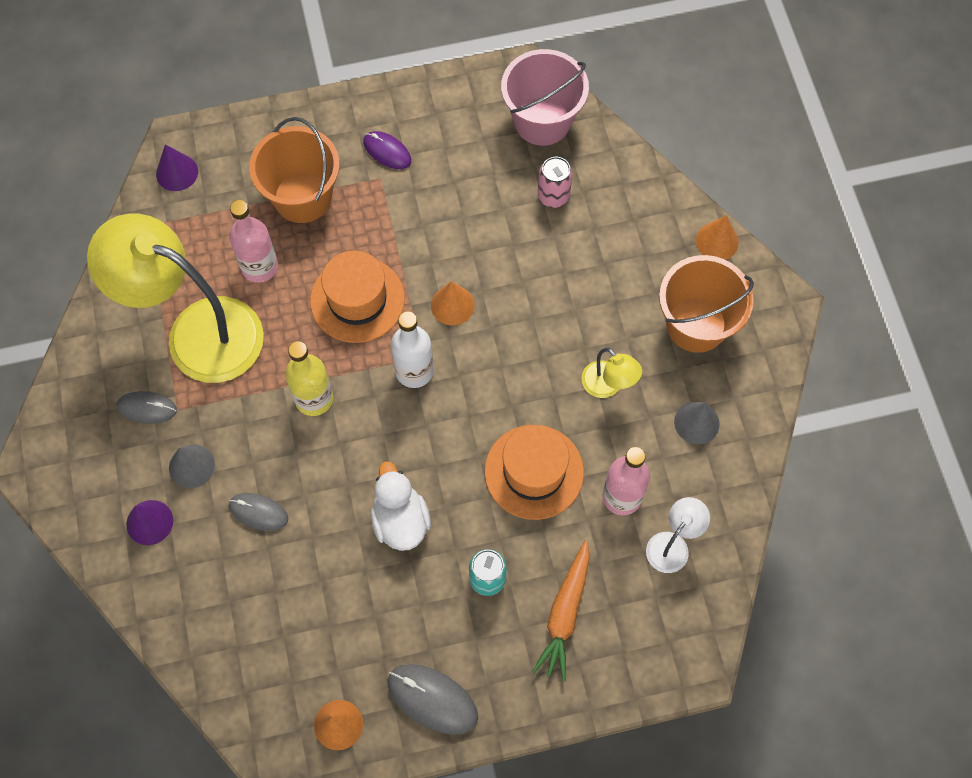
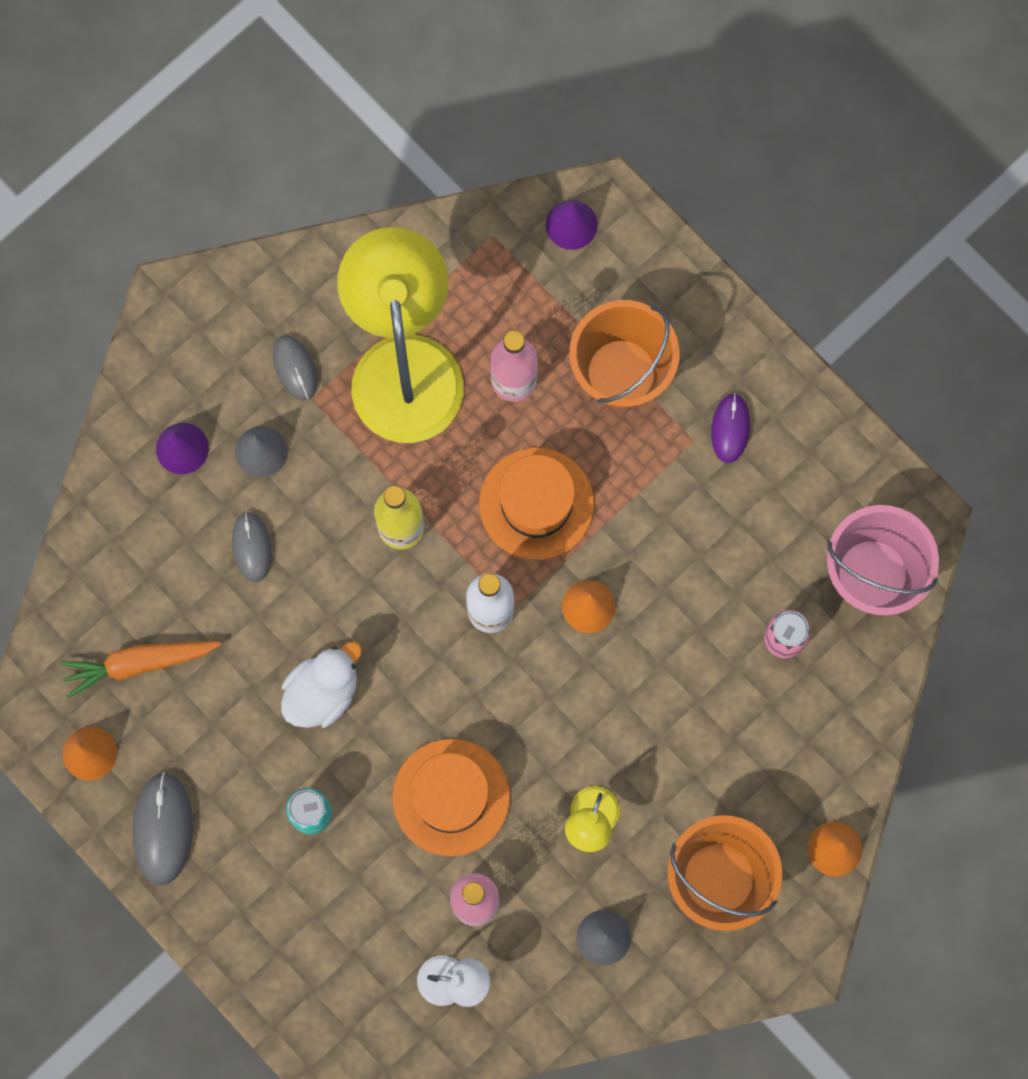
camera: 60 degrees right, 10 degrees up
(565, 614) = (319, 911): orange carrot -> orange carrot (138, 664)

